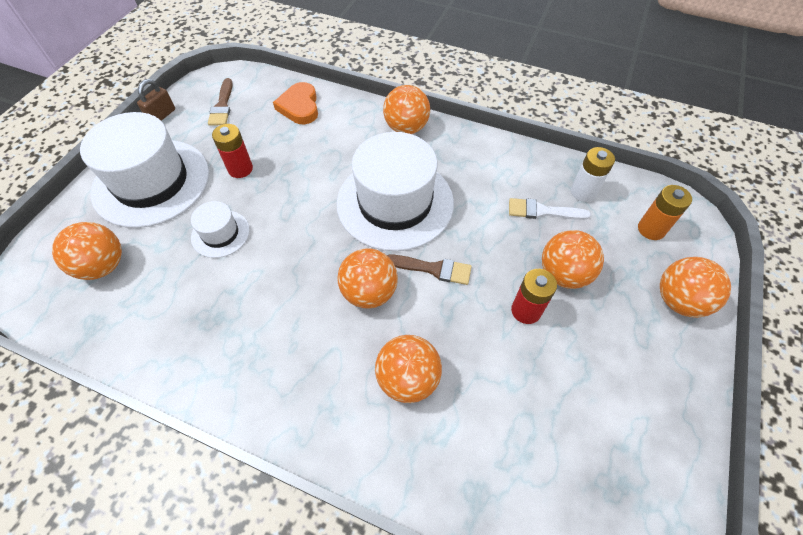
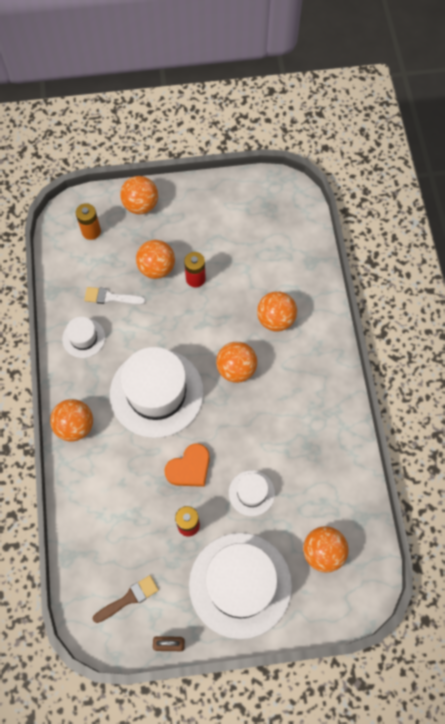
camera: 120 degrees left, 10 degrees up
(299, 107) = (94, 528): orange heart -> orange heart (189, 468)
(433, 269) = (197, 341): brown brush -> none
(502, 169) = (84, 338): none -> white hat
(542, 211) = (111, 297): white brush -> white brush turned 120 degrees clockwise
(583, 192) = (78, 279): white battery -> none

